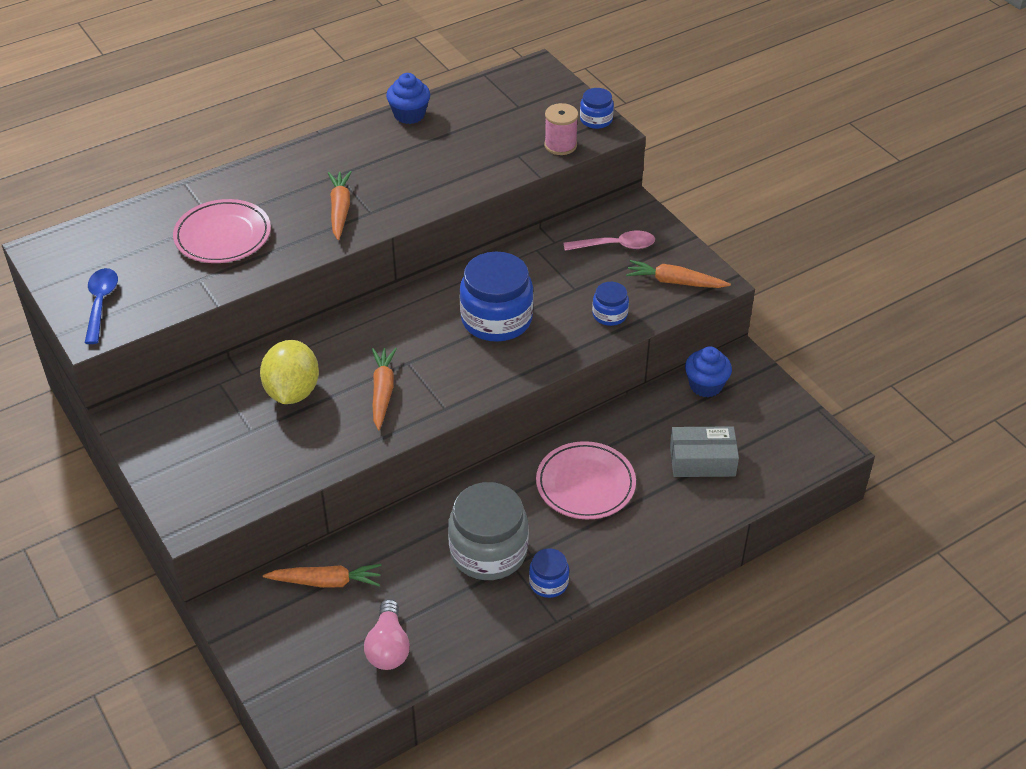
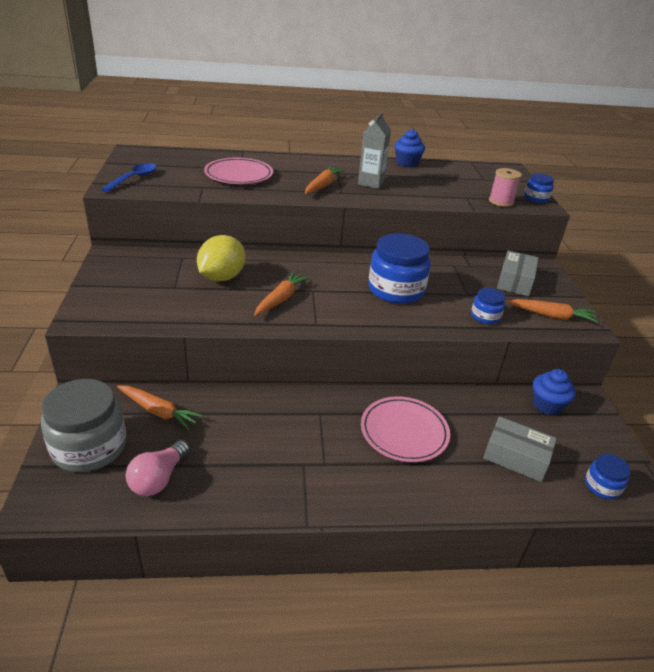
camera: 25 degrees right, 10 degrees down
(392, 177) = (371, 183): none -> grey carton
(488, 551) = (292, 445): grey jar -> grey jar (89, 447)
(548, 583) = (322, 491): blue jar -> blue jar (602, 486)
(615, 246) = (515, 281): pink spoon -> grey box
(675, 282) = (551, 316): orange carrot -> orange carrot turned 150 degrees clockwise

